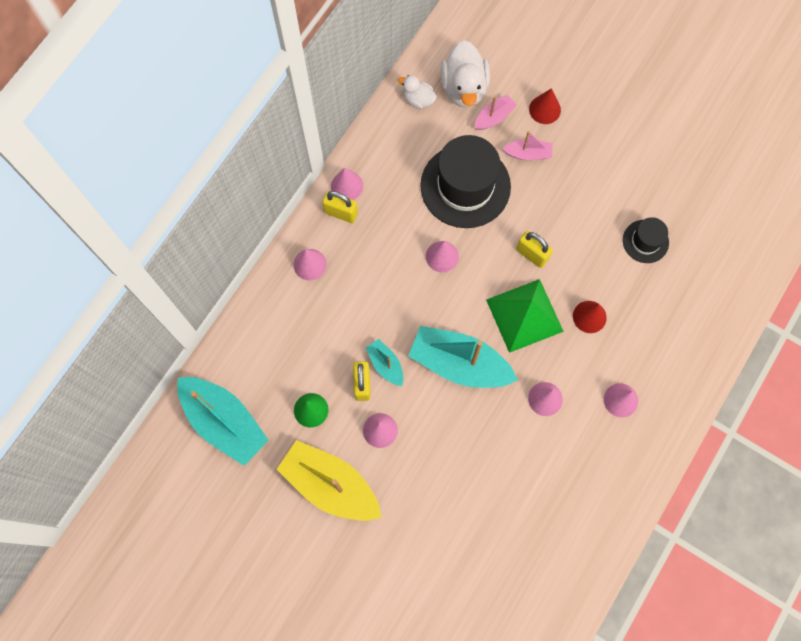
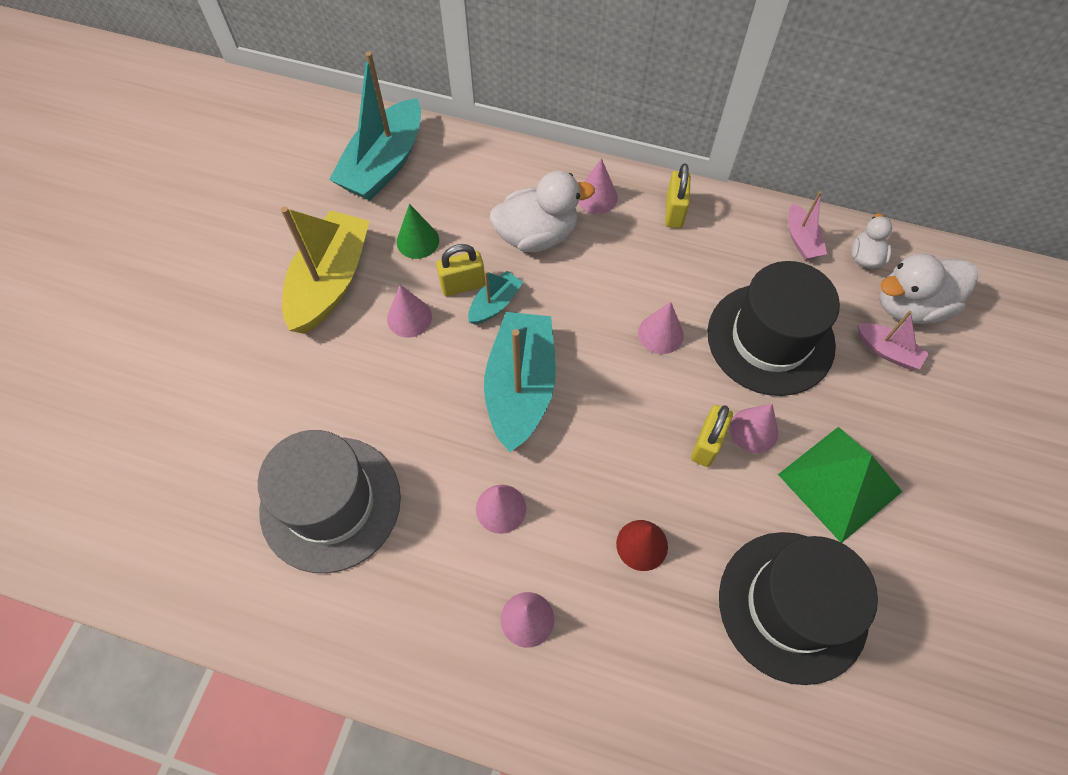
camera: 75 degrees right, 10 degrees down
(332, 318) = (537, 235): none -> white duck
(347, 186) = (711, 210): pink cone -> pink cone (753, 430)
(515, 513) = (330, 503): none -> grey hat
(524, 315) = (614, 454): green pyramid -> green pyramid (840, 483)
(528, 154) = (854, 406): pink boat -> pink boat (801, 240)
(545, 109) = (933, 414): red cone -> none
(645, 241) = (792, 605): black hat -> black hat, size x1.98

